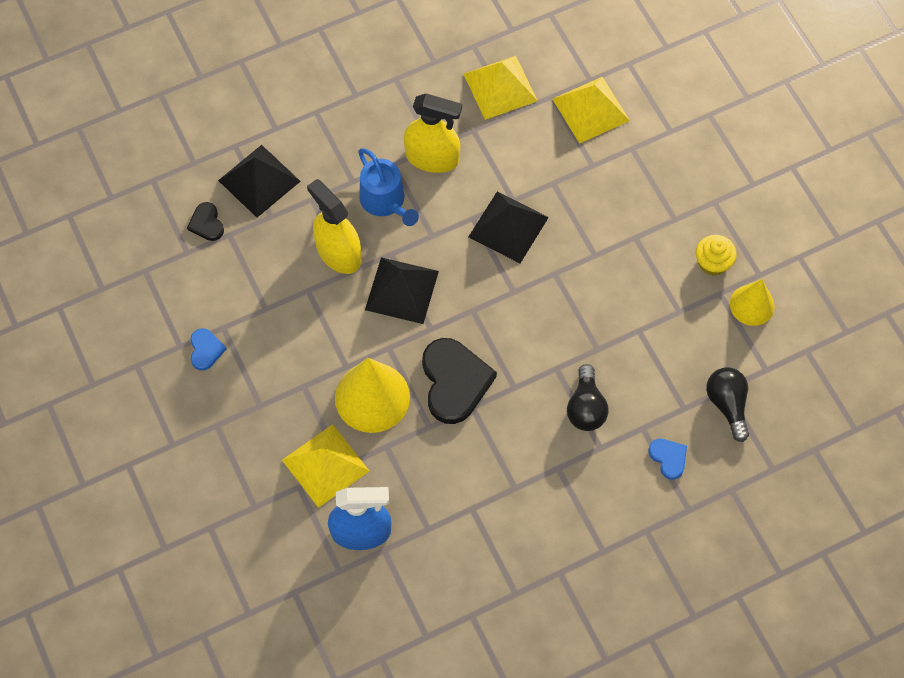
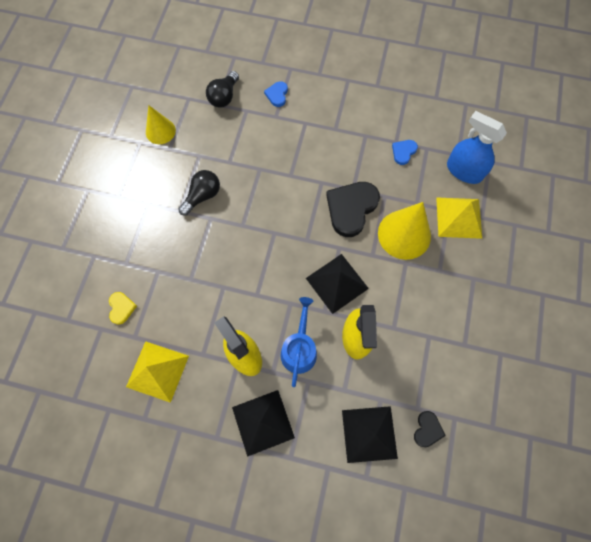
camera: 140 degrees left, 5 degrees up
(205, 350) = (485, 338): blue heart -> blue heart (403, 152)
(508, 227) = (241, 272): black pyramid -> black pyramid (262, 422)
(586, 407) = (294, 145): black light bulb -> black light bulb (202, 196)
(590, 109) = (121, 308): yellow pyramid -> yellow heart
(713, 263) = (155, 166): yellow cupcake -> none

